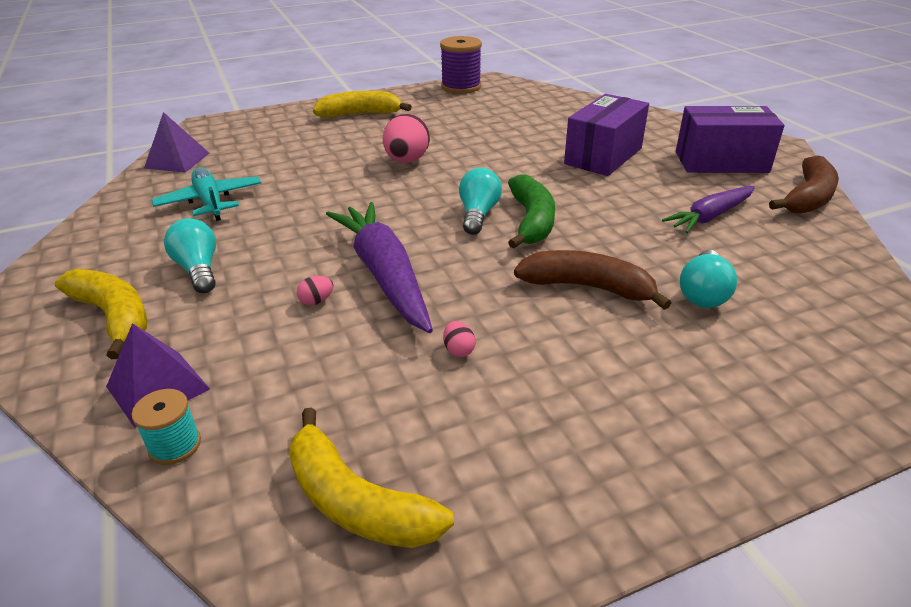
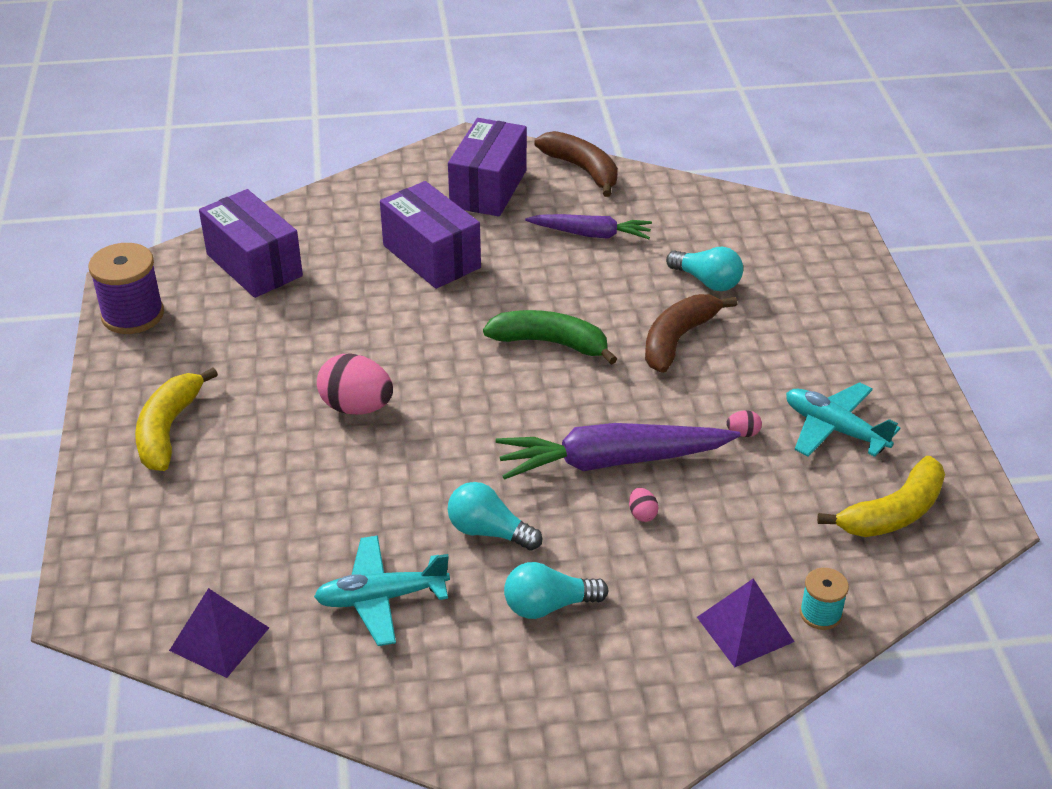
camera: 75 degrees left, 5 degrees up
(114, 317) = (620, 673): yellow banana -> none
(478, 214) = (520, 376): turquoise light bulb -> turquoise light bulb (489, 531)
(499, 426) = (834, 429): none -> turquoise plane
(537, 106) = (254, 265): none -> purple box
(710, 216) = (591, 234): purple carrot -> purple carrot turned 60 degrees counterclockwise

